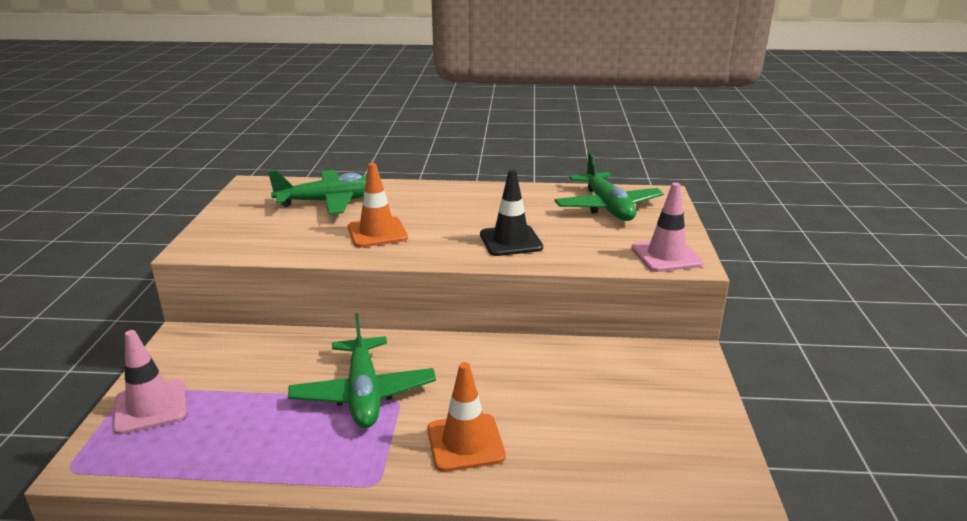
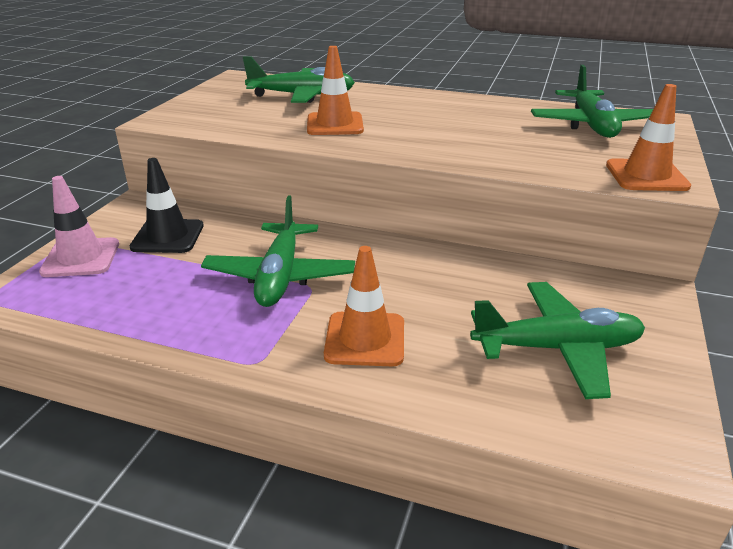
camera: 15 degrees right, 5 degrees up
(511, 241) = (470, 145): black traffic cone -> black traffic cone (168, 236)
(628, 421) = (557, 348): none -> green plane
(666, 256) = (646, 176): pink traffic cone -> orange traffic cone

